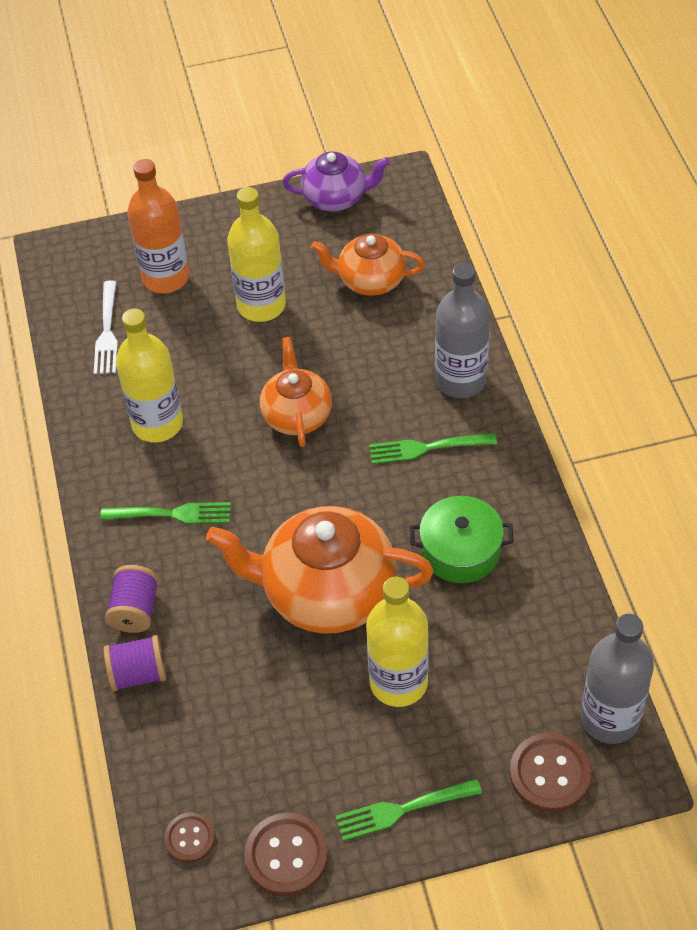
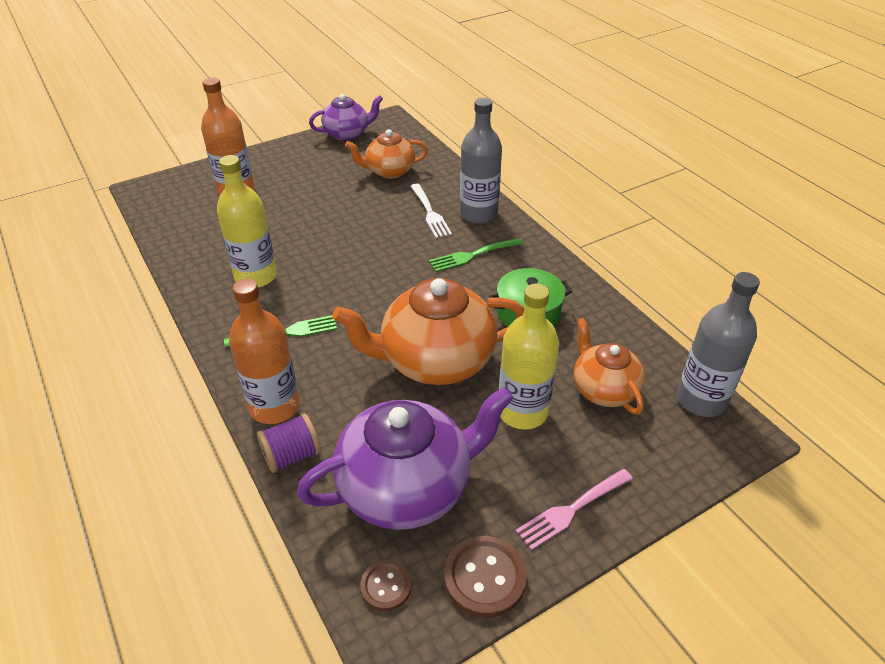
camera: 20 degrees left, 10 degrees down
(107, 332) = (198, 228): white fork -> white fork (430, 213)
(135, 610) = (274, 406): purple spool -> orange bottle
(243, 741) = (407, 487): none -> purple teapot
(261, 305) = (315, 195): yellow bottle -> none
(297, 415) = (366, 253): orange teapot -> orange teapot (603, 389)
(402, 809) = (571, 510): green fork -> pink fork
(550, 774) = (678, 451): brown button -> none

